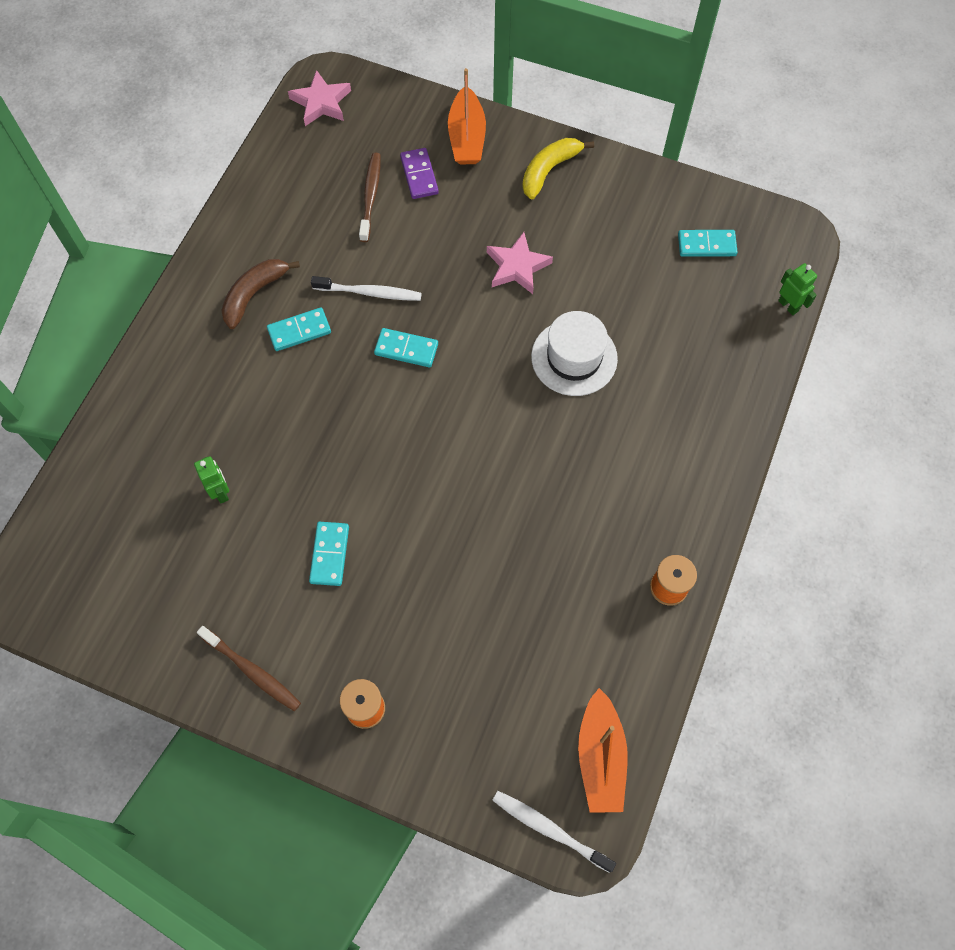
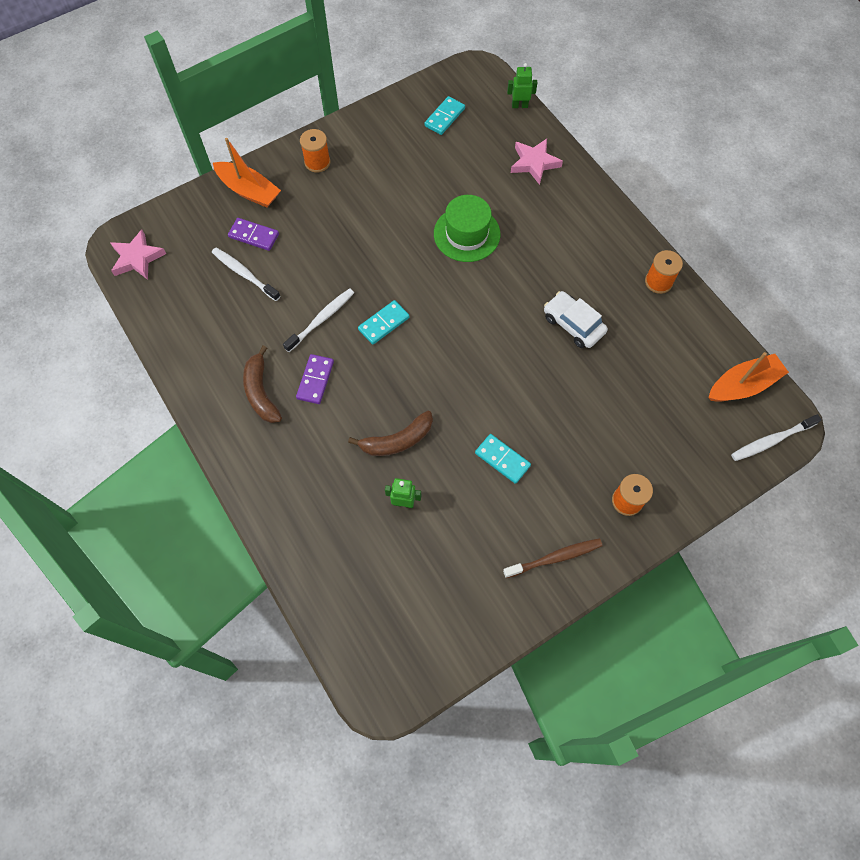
camera: 55 degrees left, 0 degrees up
(284, 444) = (397, 440): none -> brown banana
(299, 331) = (315, 380): turquoise domino -> purple domino
(370, 196) = (244, 274): brown toothbrush -> white toothbrush
(517, 266) = (374, 223): pink star -> pink star (534, 163)
(542, 529) = (573, 324): none -> white car
(549, 170) = (317, 162): yellow banana -> orange spool
(574, 357) = (467, 234): white hat -> green hat
(600, 757) = (743, 385): orange boat -> orange boat turned 60 degrees counterclockwise

